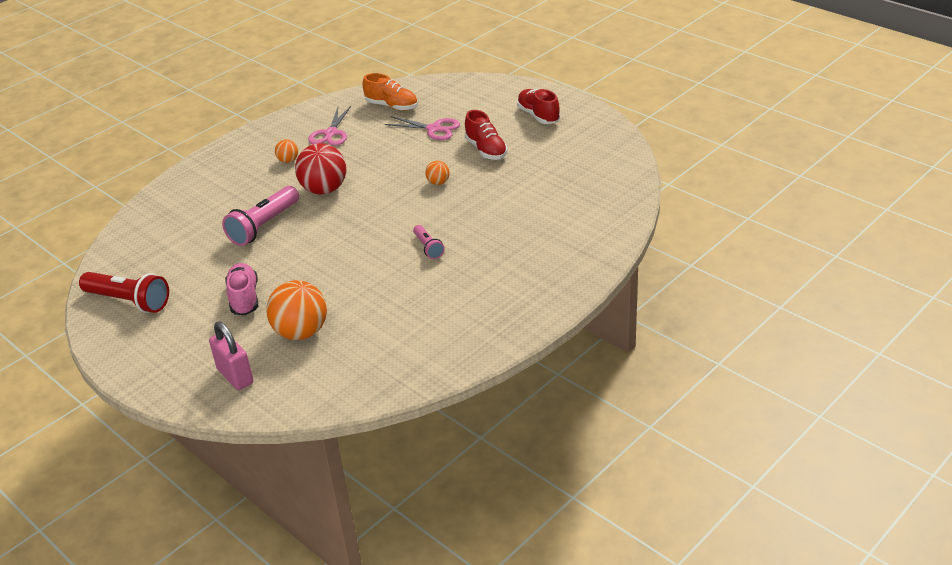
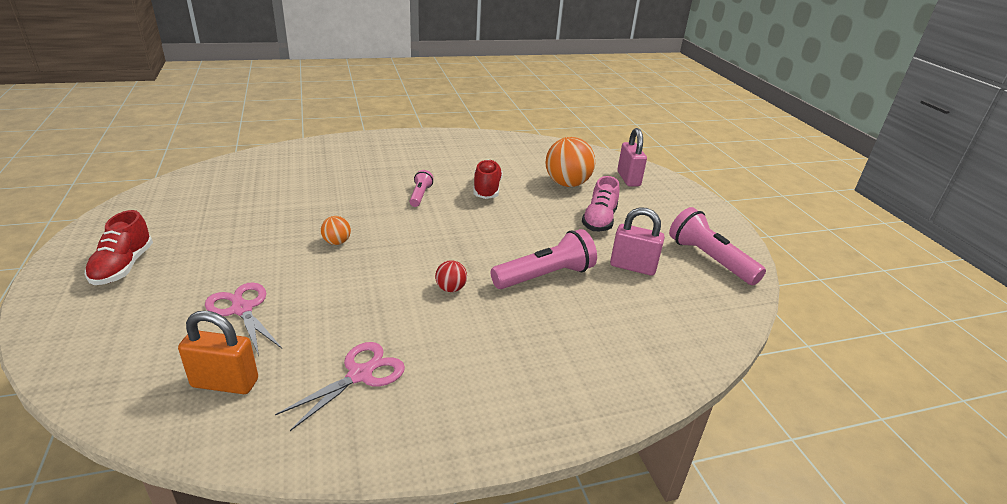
camera: 155 degrees left, 5 degrees down
(129, 301) = (709, 259): red flashlight -> pink flashlight
(197, 264) = (633, 267): none -> pink padlock
(288, 160) = (456, 354): orange ball -> none
(324, 190) = (451, 288): red ball -> red ball, size x0.48
(392, 106) = (225, 383): orange shoe -> orange padlock
(486, 150) = (242, 253): red shoe -> red shoe (487, 189)

